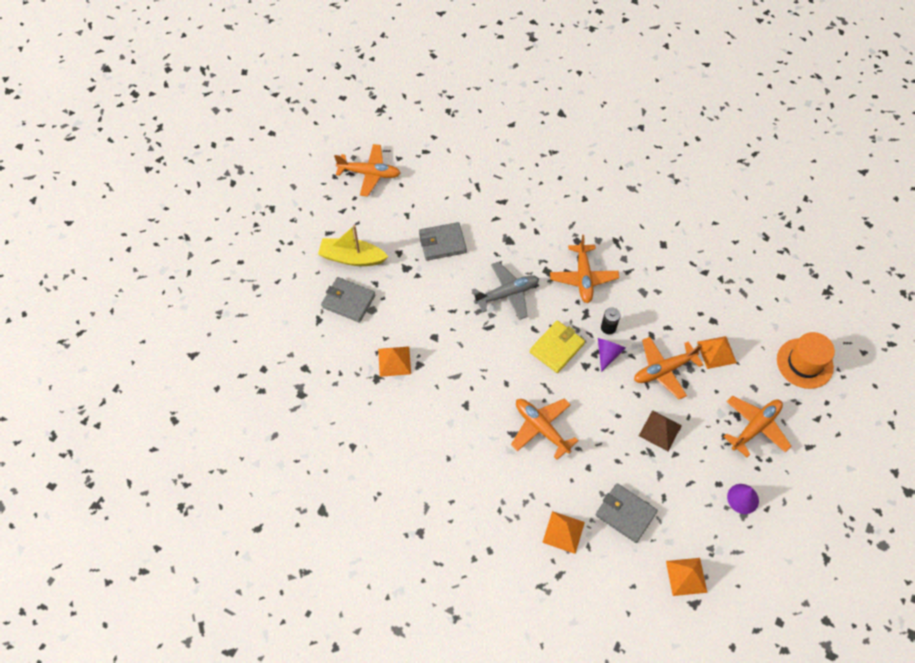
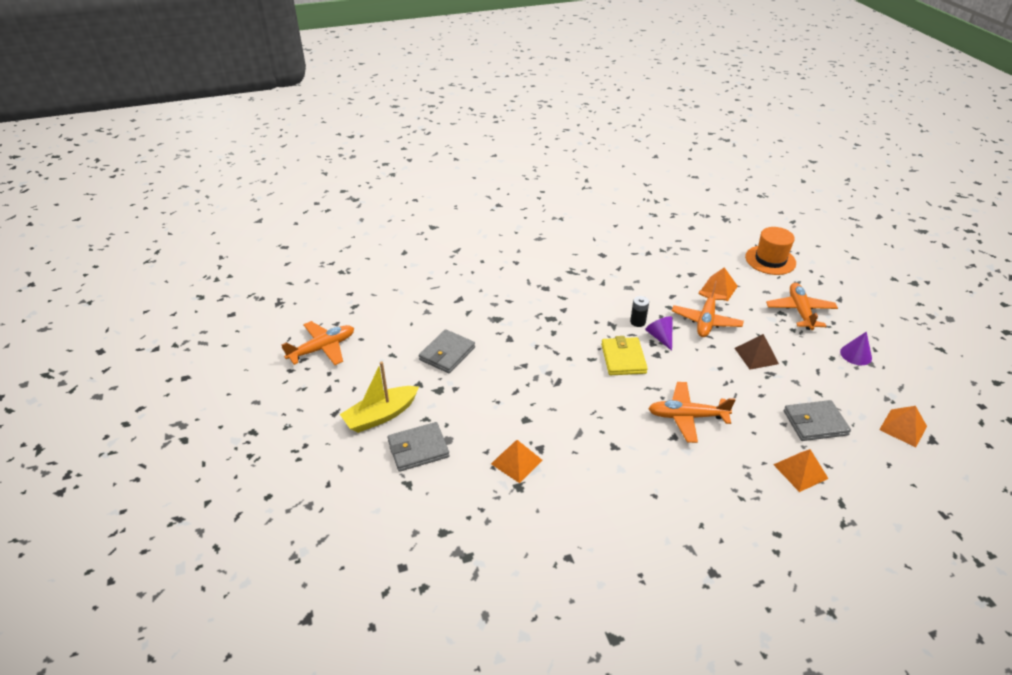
camera: 45 degrees left, 20 degrees down
(507, 294) = (542, 351): grey plane -> none
(583, 277) = (580, 305): orange plane -> none

